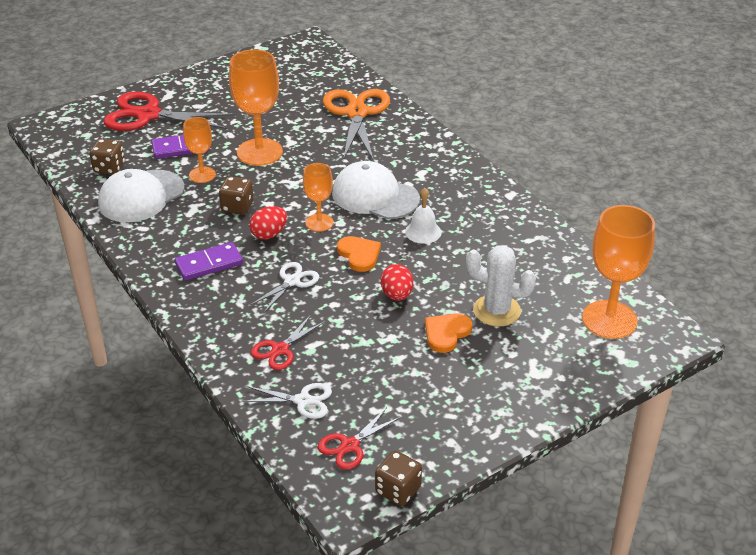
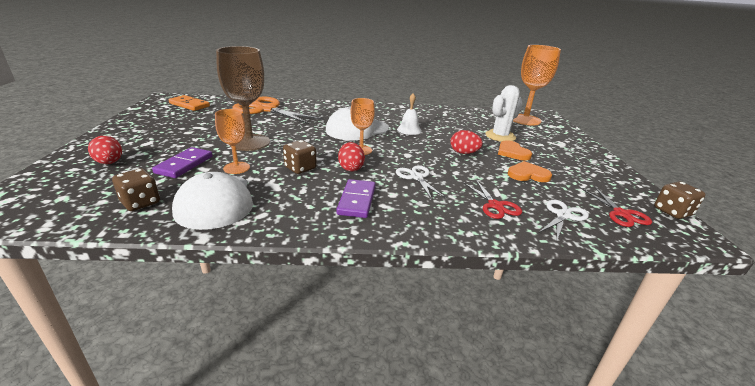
camera: 60 degrees left, 10 degrees down
(148, 115) = (109, 163): red scissors -> red egg
(259, 152) = (250, 142): orange goblet -> brown goblet
(307, 66) = (189, 105): none -> orange domino
(359, 255) = (411, 150): orange heart -> orange heart (528, 174)

